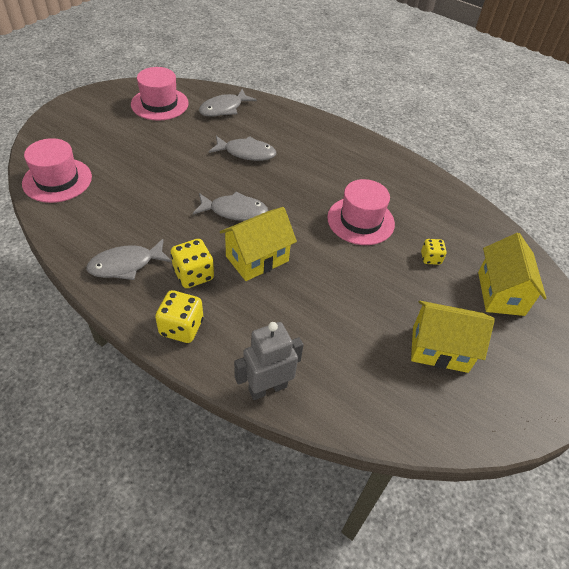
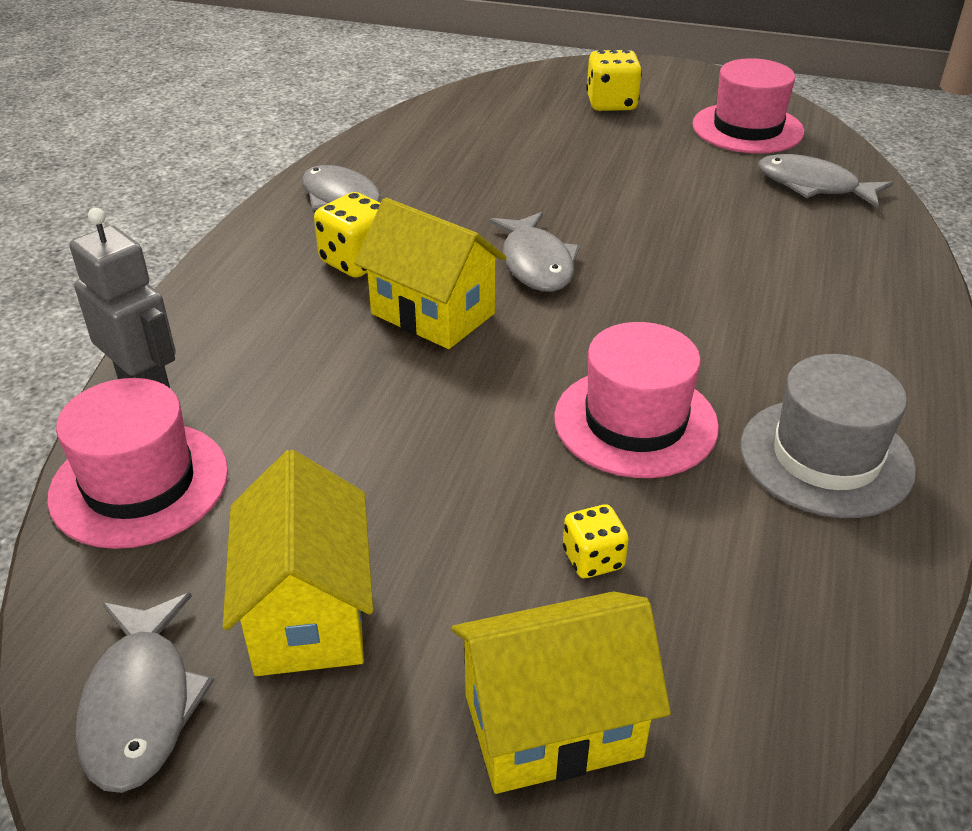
camera: 75 degrees right, 10 degrees down
(57, 180) = (481, 108): pink hat -> pink hat (139, 484)
(181, 327) = (243, 278): yellow dice -> yellow dice (611, 104)
(246, 153) = (709, 239): grey fish -> grey fish (141, 705)
(396, 182) = (826, 457): none -> grey hat

